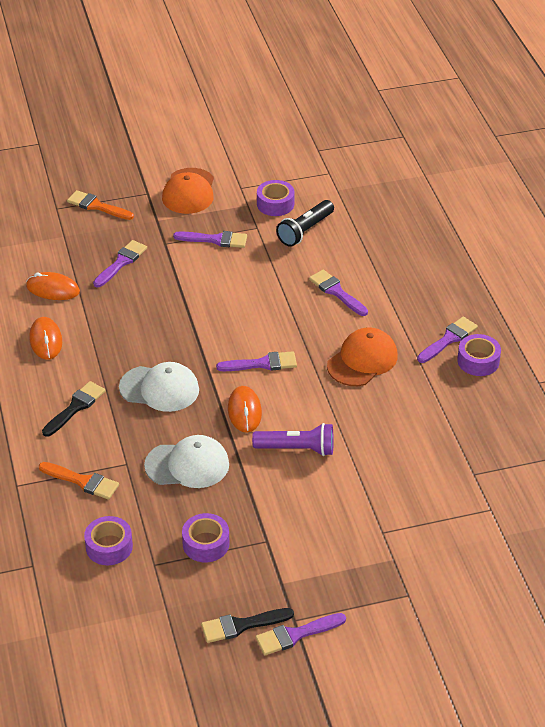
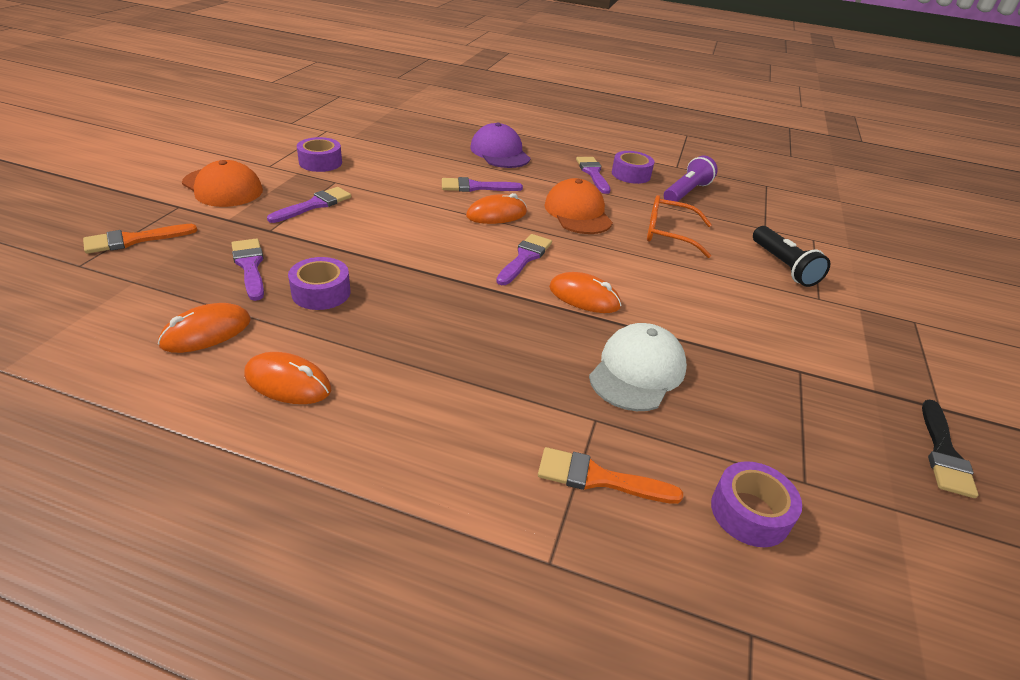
camera: 60 degrees left, 5 degrees down
(75, 407) = (446, 416): black brush -> none
(82, 481) = (598, 478): orange brush -> orange brush turned 135 degrees counterclockwise
(159, 389) = (489, 334): white cap -> none
(206, 544) = (785, 418): purple tape -> purple tape (321, 292)
(295, 635) = (966, 417): purple brush -> none
(297, 449) = (668, 292): purple flashlight -> purple flashlight (686, 192)
(305, 231) = (377, 166): black flashlight -> black flashlight (783, 266)
(307, 322) = (496, 214): none -> orange mouse
(389, 421) = (669, 234): none -> orange glasses
(416, 273) = (500, 153): none -> purple cap

